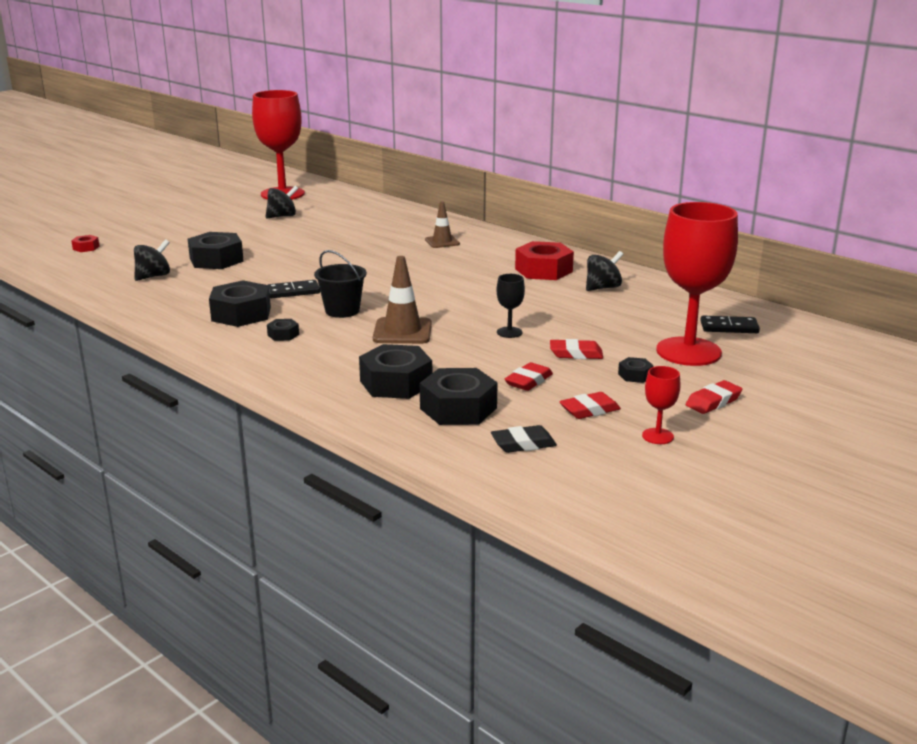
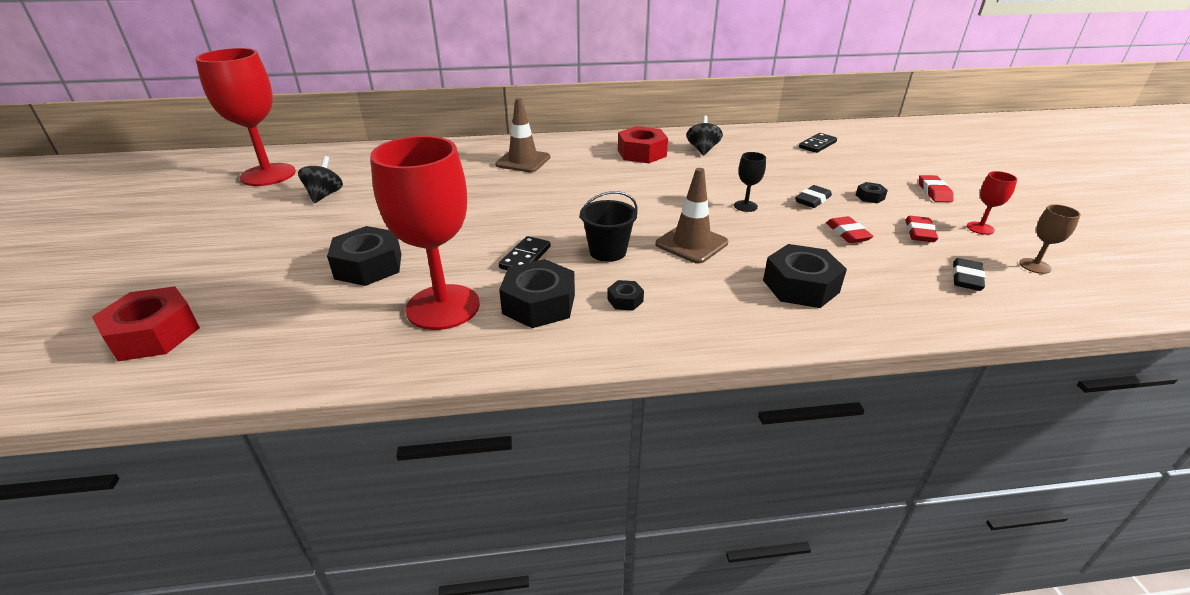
camera: 50 degrees left, 10 degrees up
(86, 248) = (154, 334): red nut -> red nut, size x2.12
(153, 276) = (342, 319): black spinning top -> none
(442, 242) = (523, 161): brown traffic cone -> brown traffic cone, size x1.55
(458, 408) = (877, 279): black nut -> none
(576, 354) = (812, 200): red eraser -> black eraser
(610, 472) = (1035, 266): none -> brown goblet
(688, 352) = (845, 168): red goblet -> red goblet (443, 307)

